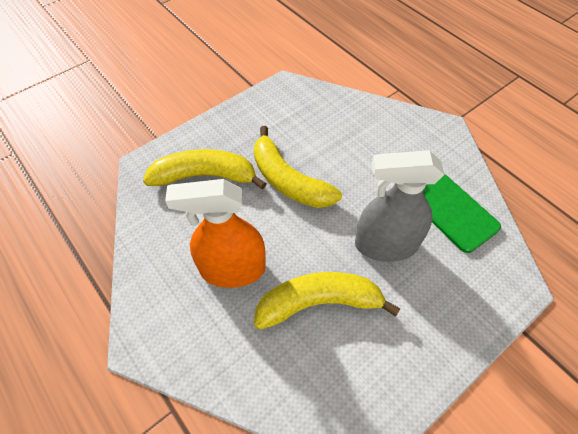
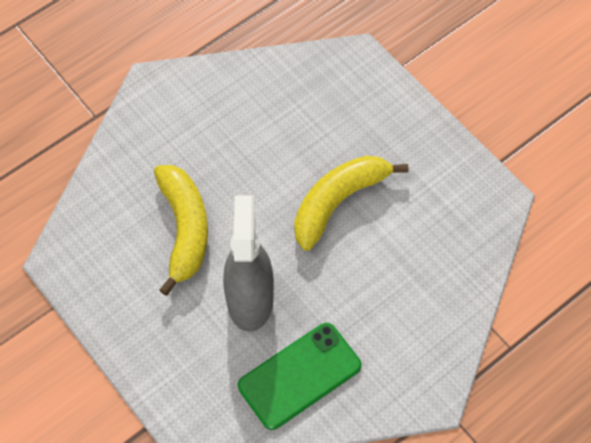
camera: 90 degrees right, 5 degrees up
(205, 176) = (343, 117): yellow banana -> none
(232, 269) = (224, 151): orange spray bottle -> none

